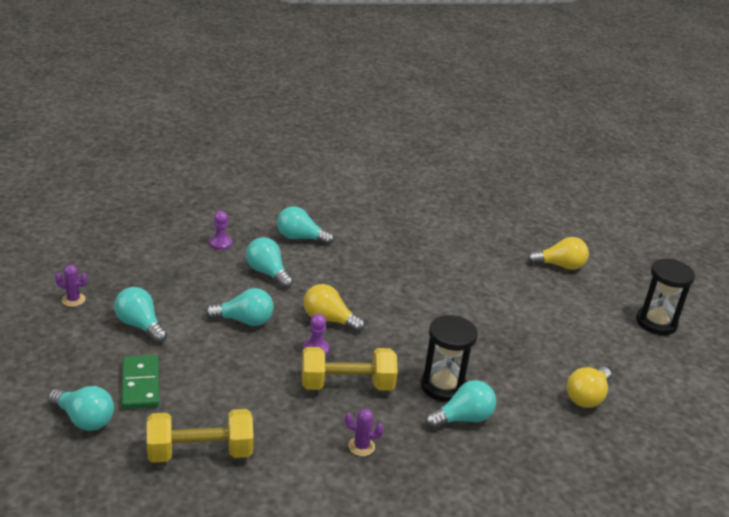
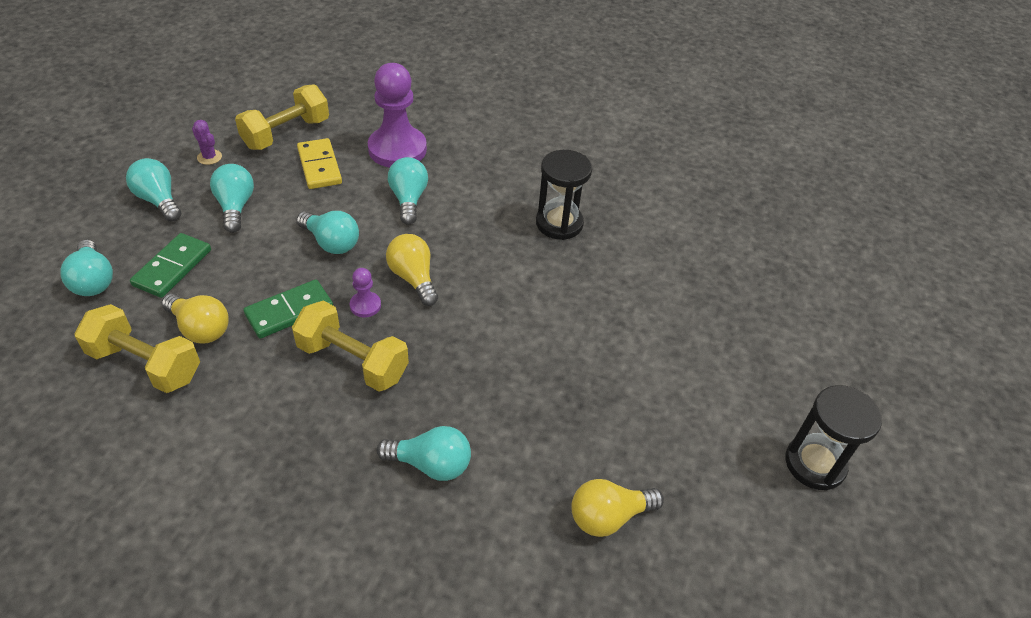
camera: 35 degrees right, 15 degrees up
(119, 262) = (286, 134): none -> yellow dumbbell
(174, 275) = (319, 166): none -> yellow domino
(220, 243) = (397, 149): purple pawn -> purple pawn, size x2.27
(266, 375) = (289, 311): none -> green domino
(300, 238) = (482, 173): turquoise light bulb -> turquoise light bulb (159, 200)
(361, 446) = (292, 439): purple cactus -> none
(443, 386) = (451, 414): black hourglass -> black hourglass (559, 223)
(560, 266) = (758, 328): yellow light bulb -> yellow light bulb (200, 328)

